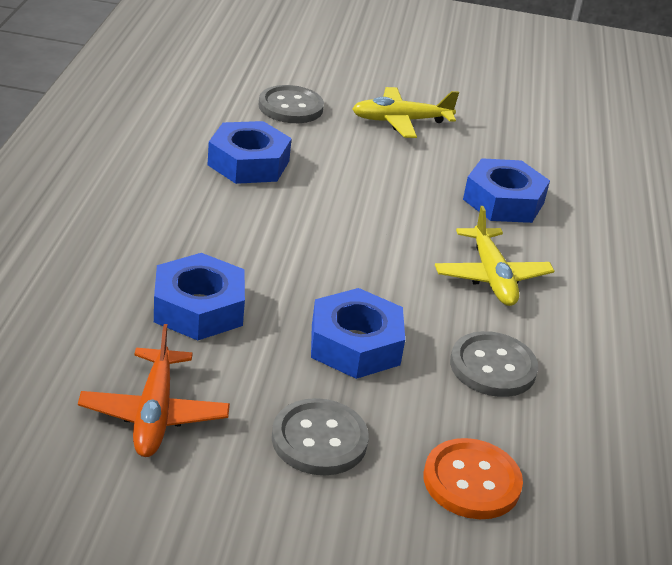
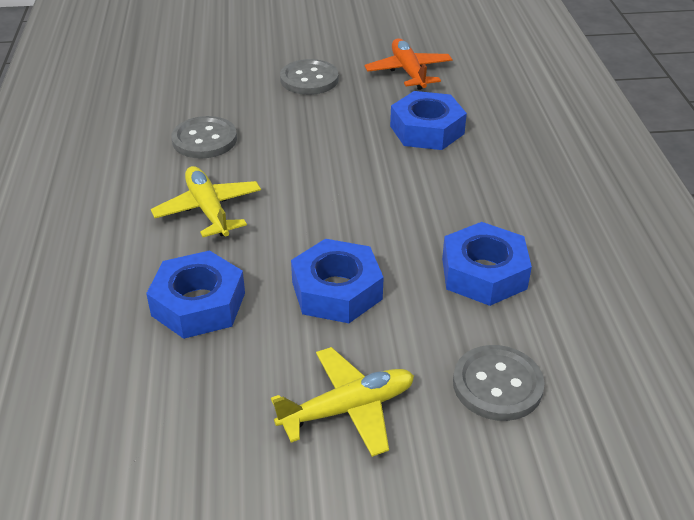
camera: 170 degrees right, 5 degrees up
(355, 344) = (307, 132): blue nut -> blue nut (336, 290)
(471, 481) = (215, 79): orange button -> none

